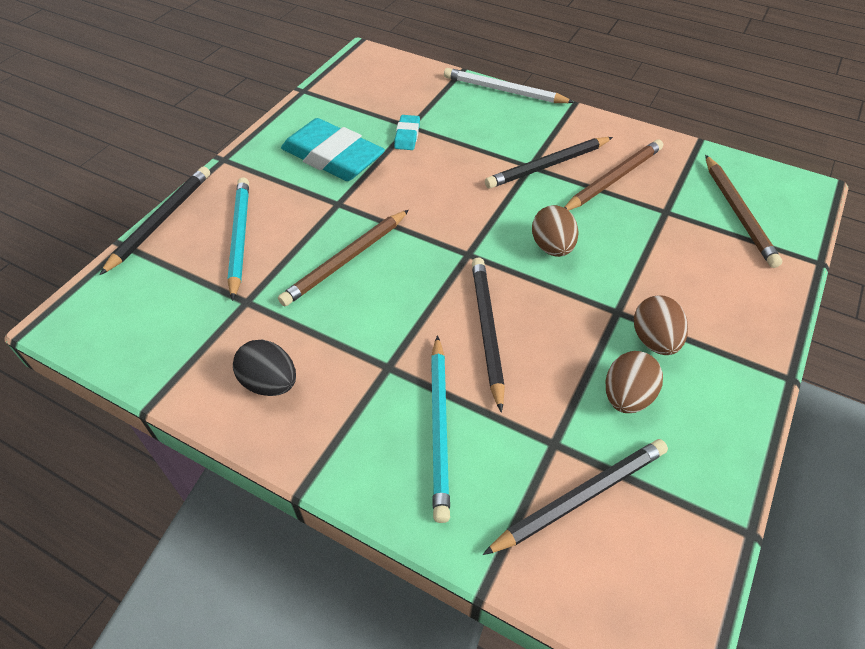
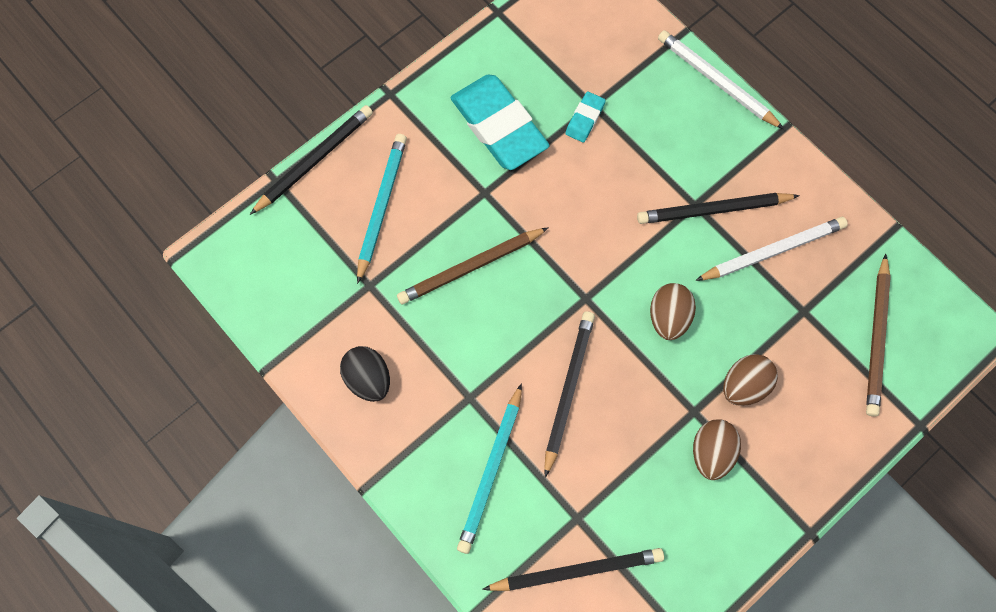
camera: 20 degrees right, 20 degrees up
(613, 179) = (773, 251): brown pencil -> white pencil
(626, 396) = (658, 498): brown egg -> brown egg (744, 386)

